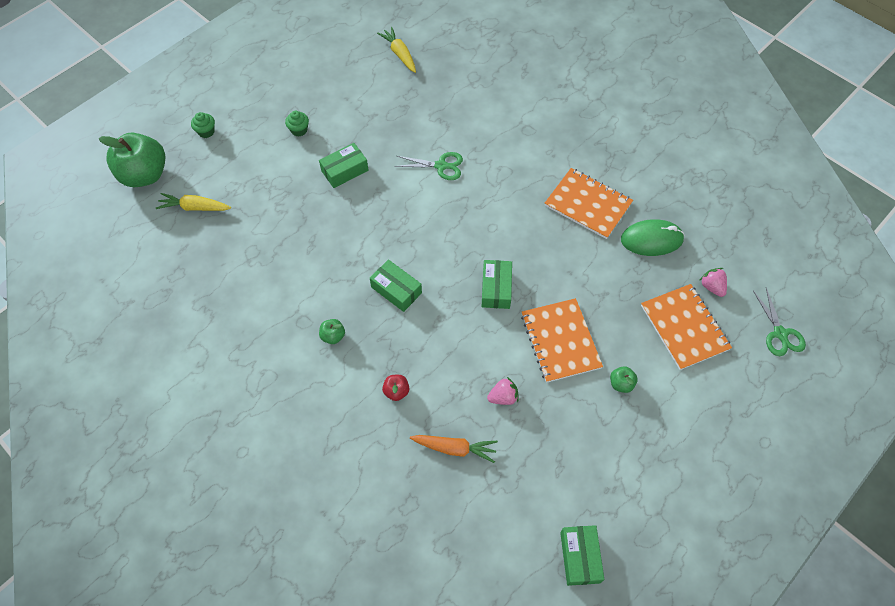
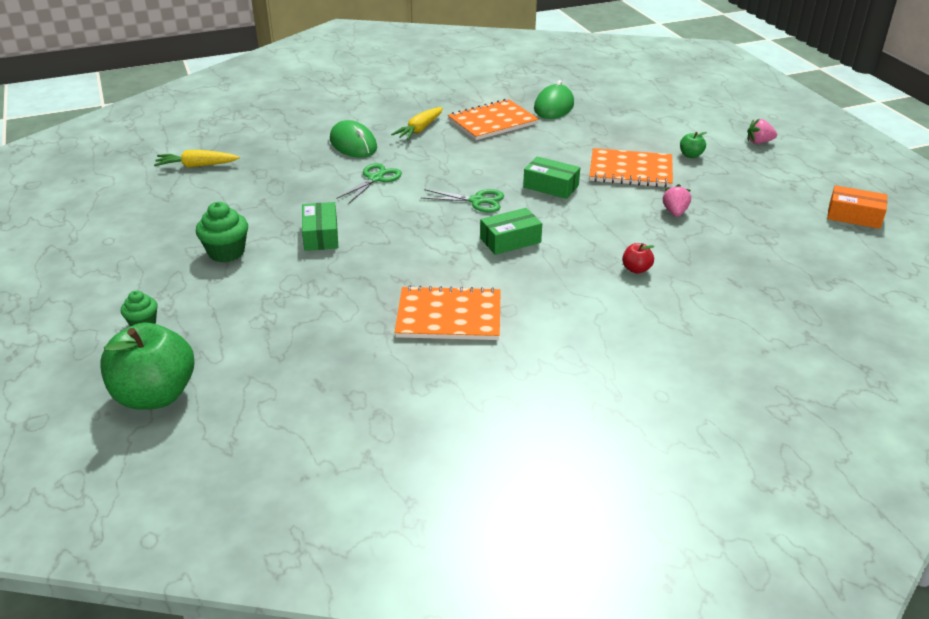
camera: 65 degrees left, 25 degrees down
(194, 207) = (260, 360): yellow carrot -> yellow carrot (419, 130)
(299, 130) = (226, 252): green cupcake -> green cupcake, size x1.60
(333, 336) = (541, 293): green apple -> none
(455, 448) = (719, 251): orange carrot -> none
(487, 127) = (353, 144): none -> green mouse
(579, 557) = (854, 216): green box -> orange box
(684, 327) = (651, 116): orange notebook -> orange notebook (449, 316)
(712, 287) = (619, 96): pink strawberry -> pink strawberry (759, 142)
(780, 333) = (679, 85): green scissors -> green scissors (477, 201)

